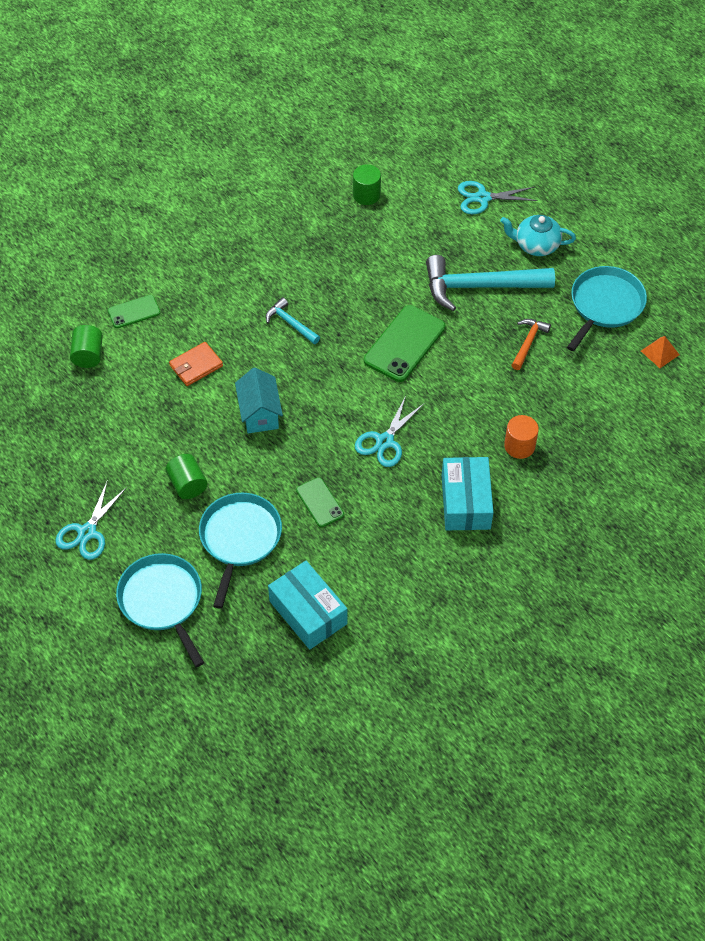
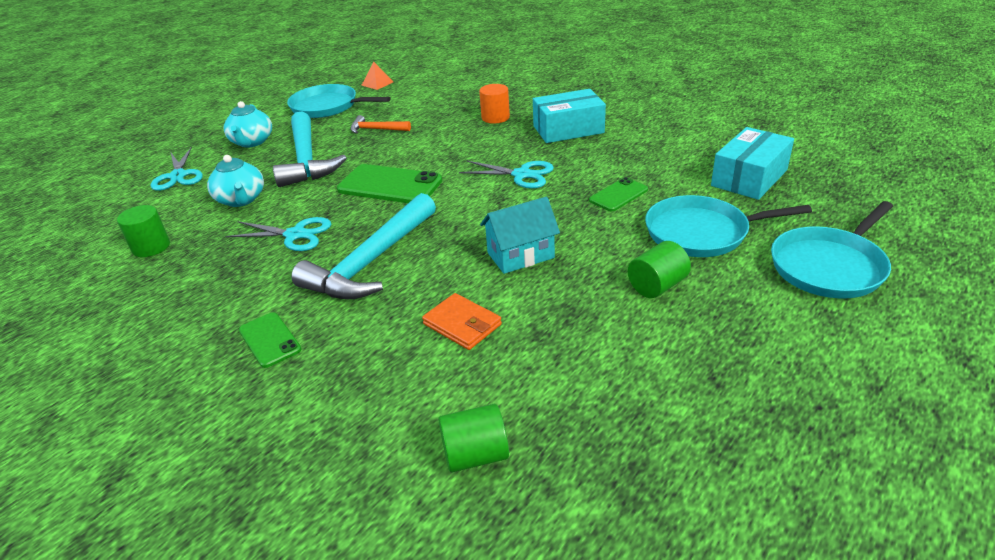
camera: 100 degrees left, 20 degrees down
(87, 532) = (798, 357): turquoise scissors -> turquoise scissors (295, 235)
(134, 312) = (368, 420): green phone -> green phone (269, 340)
(290, 323) = (371, 261): turquoise hammer -> turquoise hammer, size x2.05
(420, 243) = (241, 200): none -> turquoise teapot

